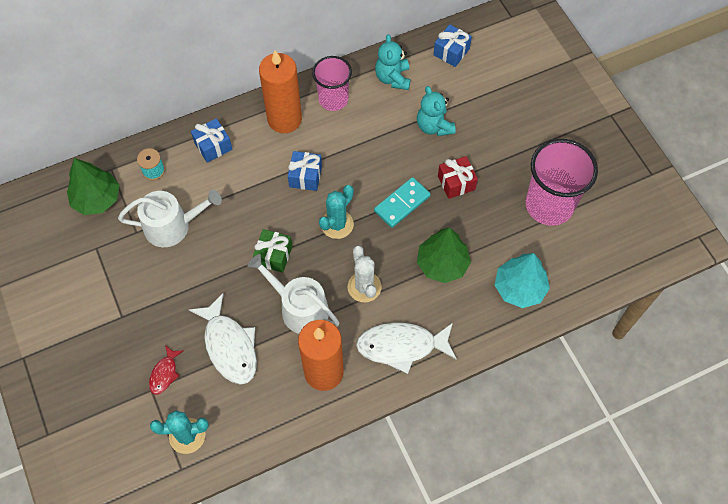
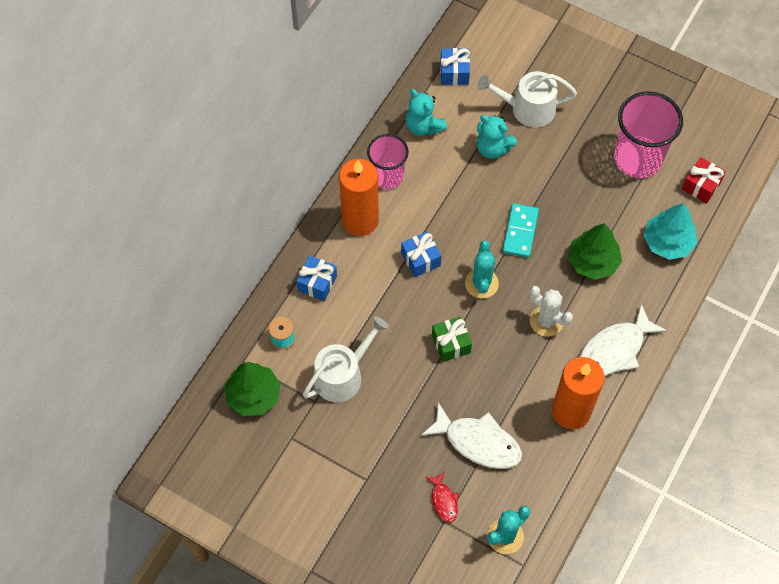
camera: 35 degrees left, 0 degrees up
(299, 308) = (509, 373): white watering can -> white watering can (527, 108)
(456, 183) = (550, 186): red gift -> red gift (701, 186)

